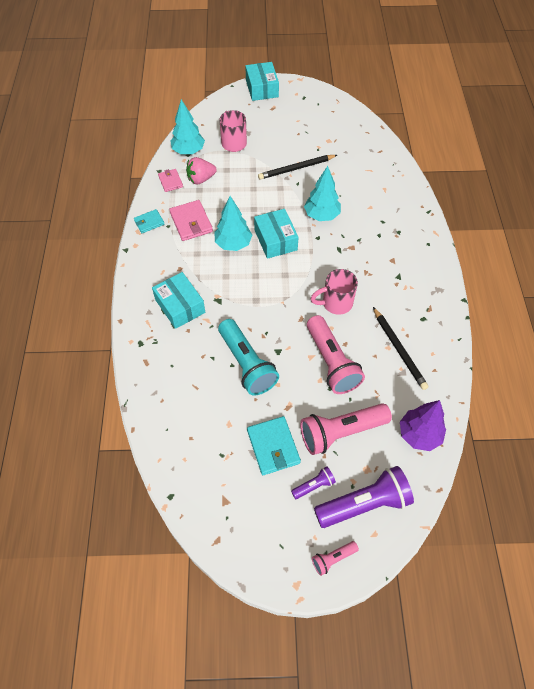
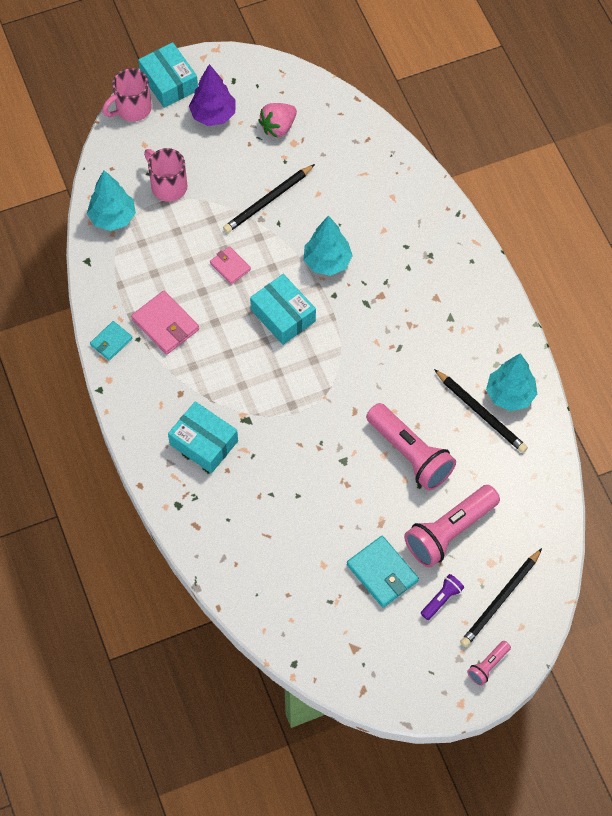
camera: 20 degrees left, 5 degrees up
(170, 181) = (110, 272): pink wallet -> pink wallet (230, 266)
(201, 179) = (149, 256): pink strawberry -> pink strawberry (278, 127)
(233, 244) = (232, 338): turquoise tree -> turquoise tree (510, 395)
(246, 364) = (314, 489): turquoise flashlight -> none
(335, 303) = (388, 378): pink mug -> pink mug (132, 109)
(364, 504) = (501, 600): purple flashlight -> black pencil
(419, 434) = (534, 505): purple tree -> purple tree (213, 115)

